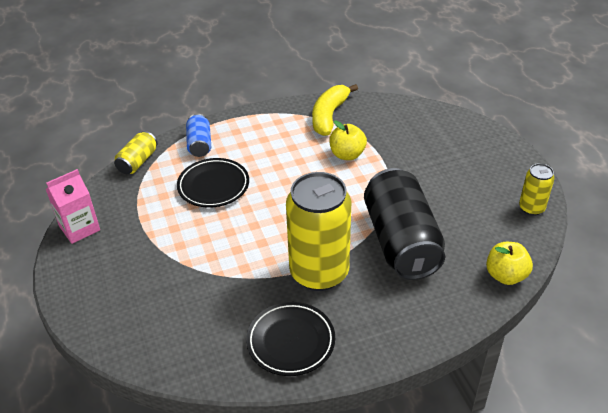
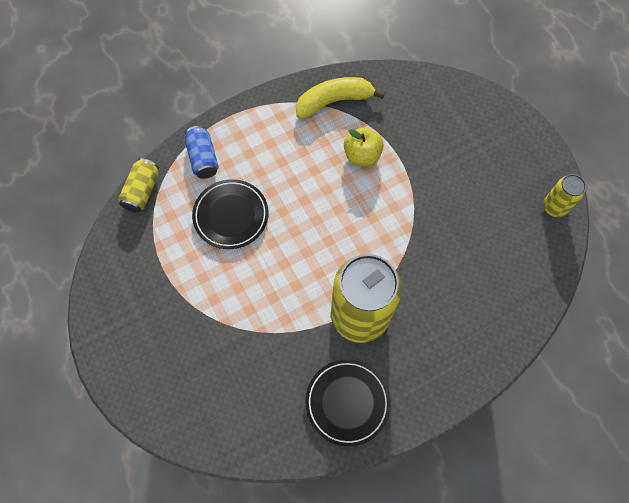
camera: 10 degrees left, 25 degrees up
(79, 228) = (104, 290): pink carton -> none
(329, 116) = (334, 101): yellow banana -> yellow banana turned 60 degrees clockwise
(401, 241) = (433, 266): black can -> none
(505, 275) = (537, 296): yellow apple -> none

